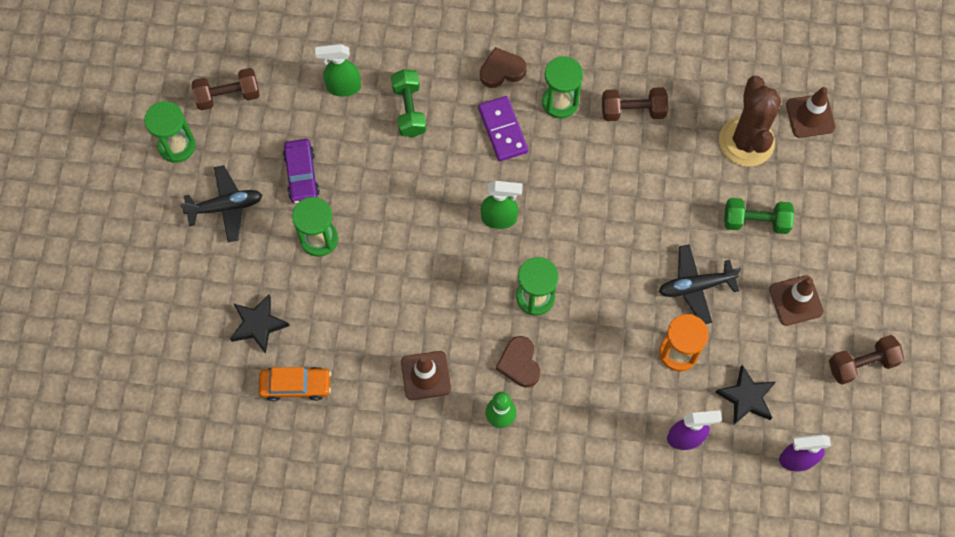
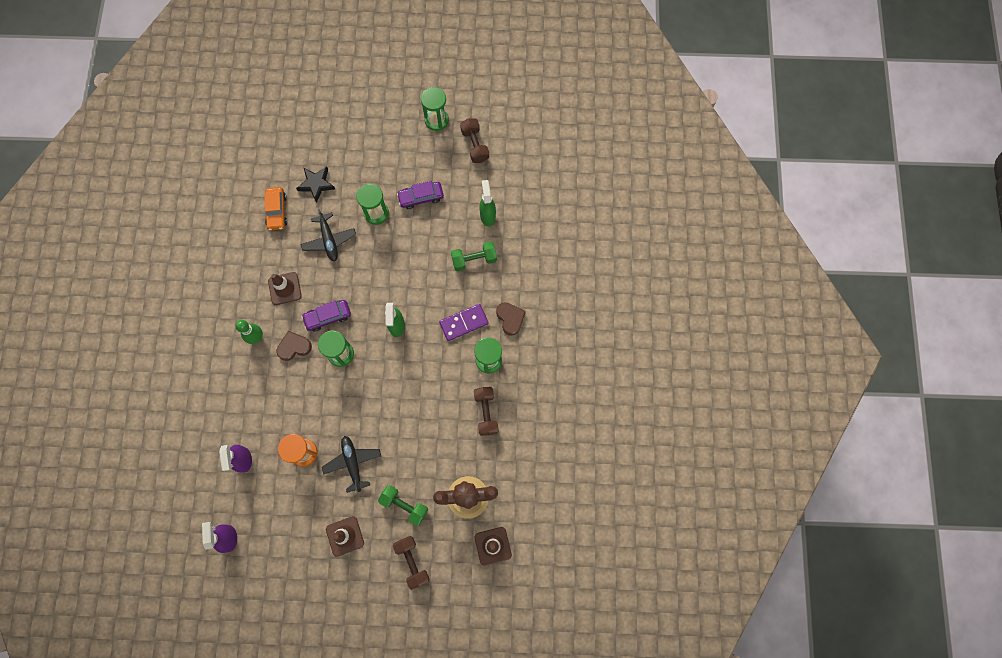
camera: 85 degrees right, 5 degrees up
(225, 207) = (395, 155): black plane -> black plane (329, 240)
(477, 314) = (328, 317): none -> purple car
(746, 397) = (272, 501): black star -> none
(755, 221) = (404, 505): green dumbbell -> green dumbbell turned 60 degrees counterclockwise
(861, 364) = (298, 585): brown dumbbell -> brown dumbbell (412, 561)

